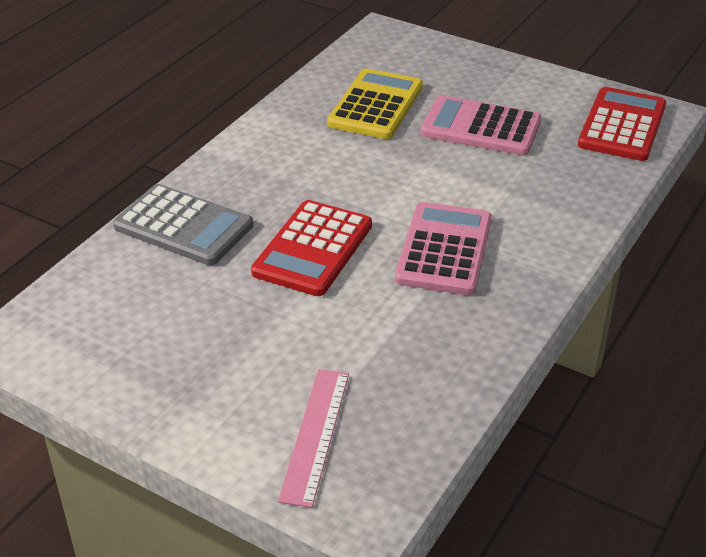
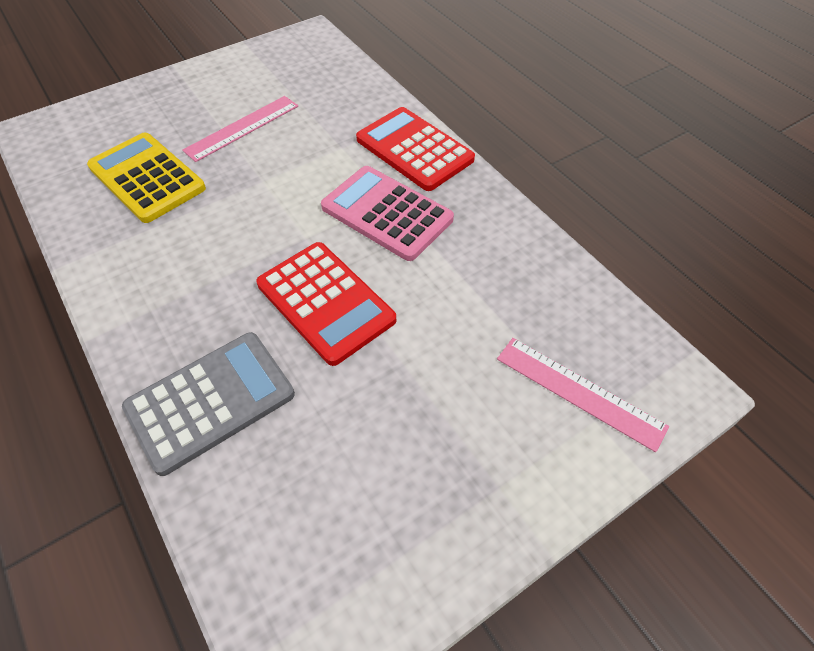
camera: 65 degrees left, 15 degrees up
(481, 127) = (242, 128): pink calculator -> pink ruler
(622, 125) = (308, 58): red calculator -> red calculator (414, 149)

